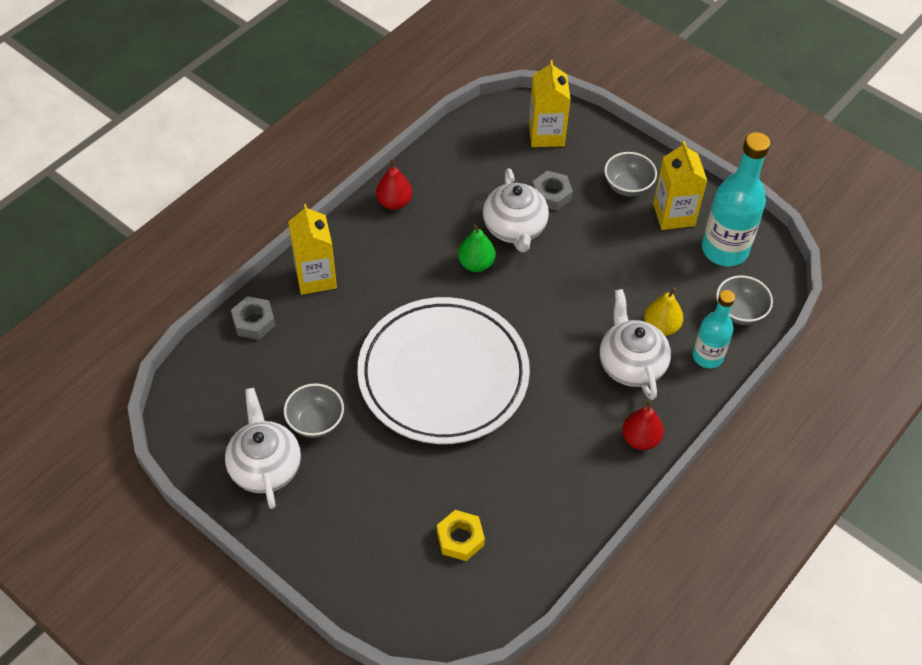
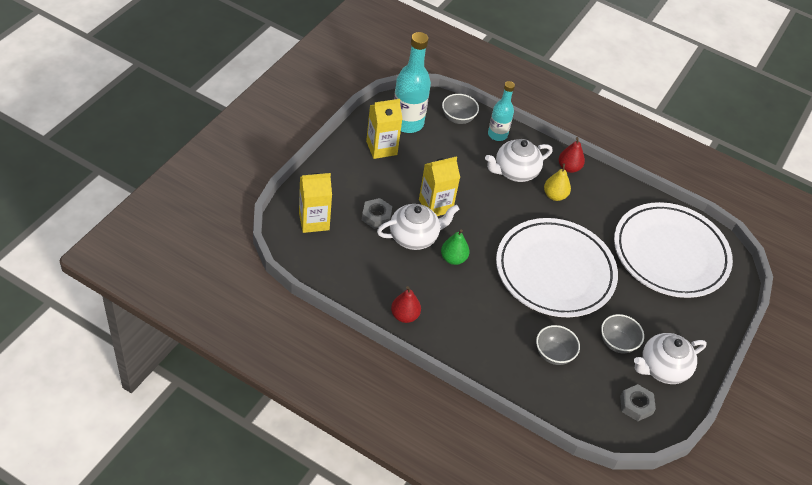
camera: 105 degrees left, 5 degrees down
(254, 322) = (545, 397): grey nut -> grey nut (636, 405)
(315, 277) = (492, 360): yellow carton -> yellow carton (435, 206)
(460, 538) = (670, 254): yellow nut -> white plate
(627, 187) = (360, 172): grey bowl -> grey bowl (553, 354)
(661, 327) = (480, 156): yellow pear -> yellow pear (554, 195)

